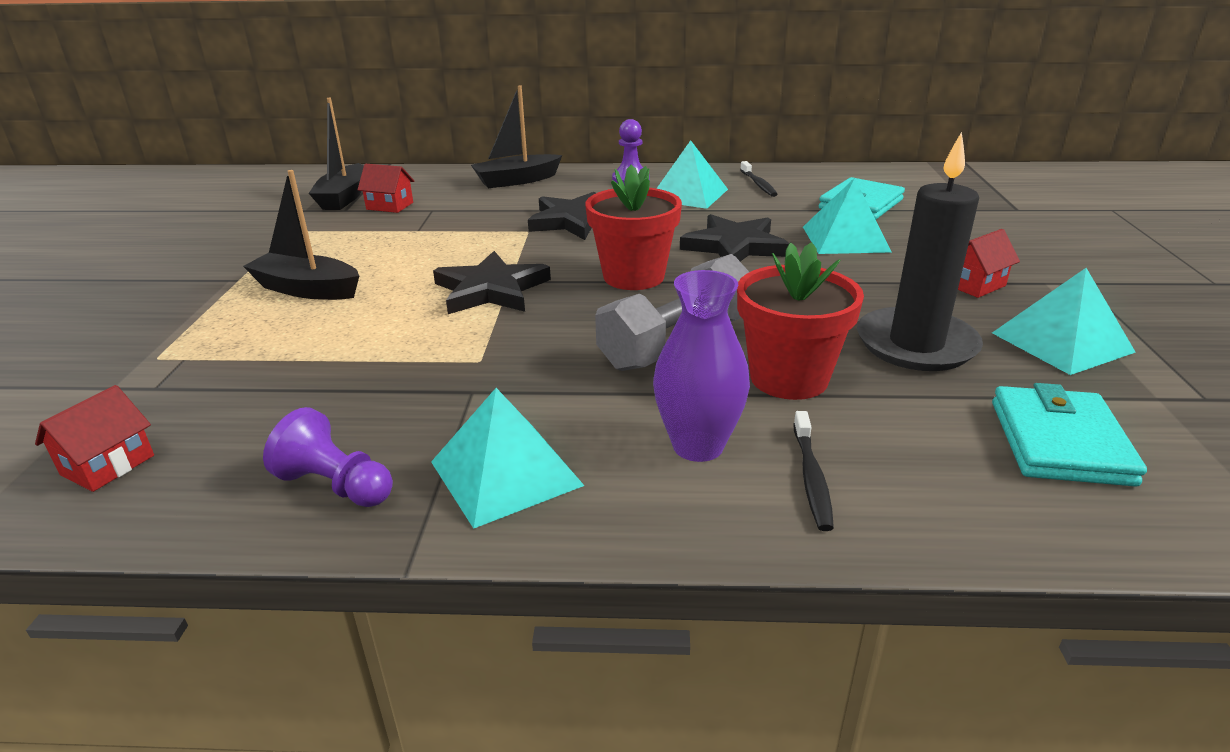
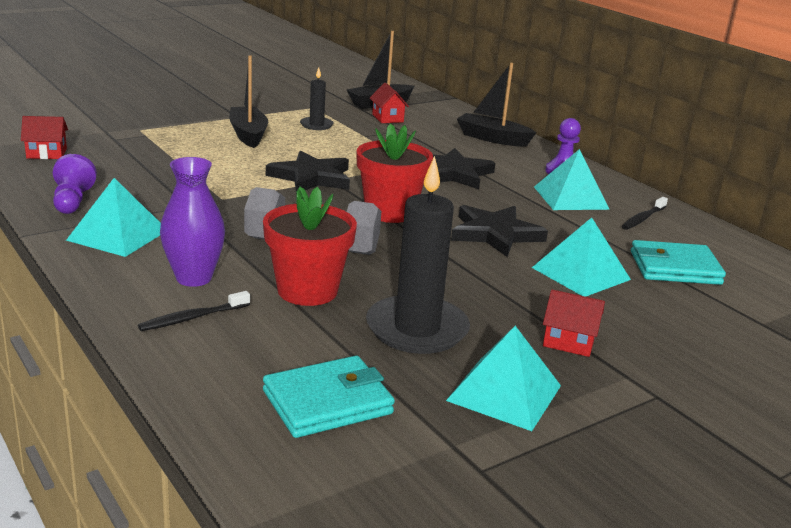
camera: 50 degrees right, 5 degrees down
(346, 244) = (316, 125): none -> black candle

